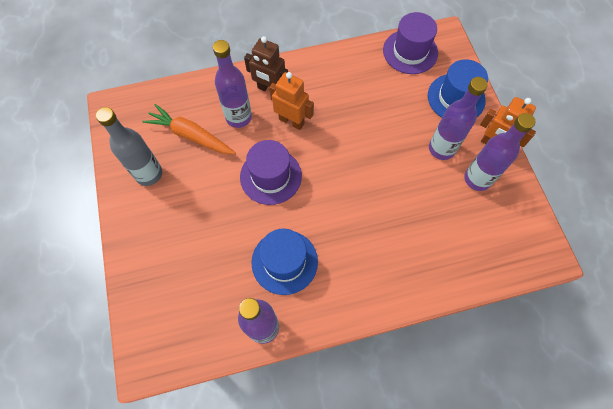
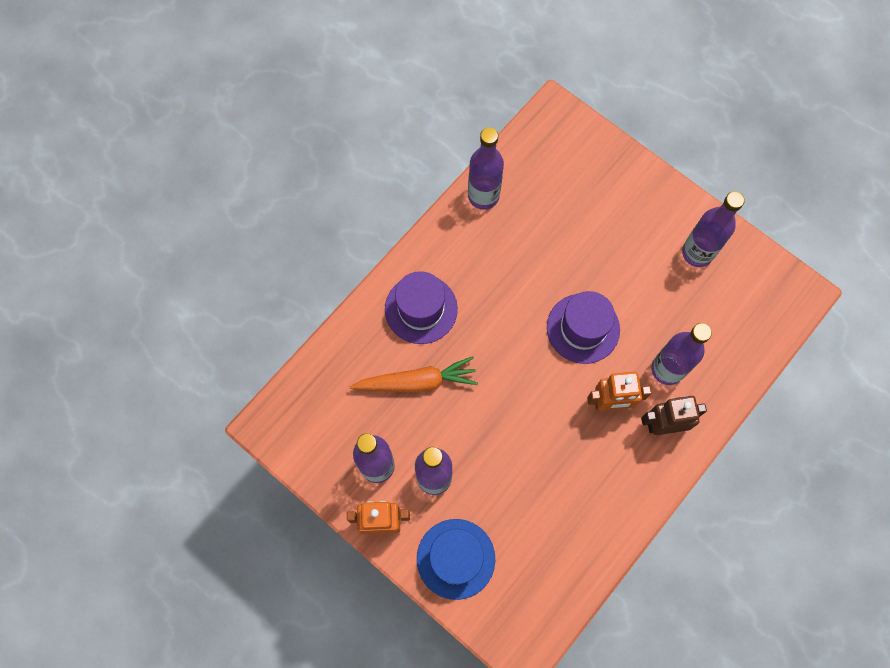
camera: 145 degrees right, 5 degrees up
(149, 174) = (697, 253): grey bottle -> purple bottle
(191, 135) = (695, 317): orange carrot -> orange carrot (417, 381)
(284, 262) = (507, 258): blue hat -> none
(410, 51) = (548, 592): purple hat -> purple hat (421, 309)

